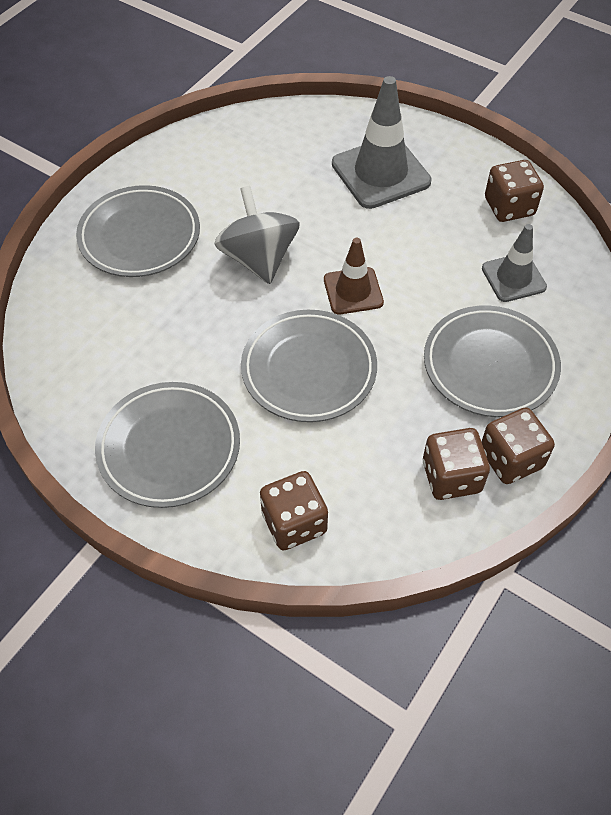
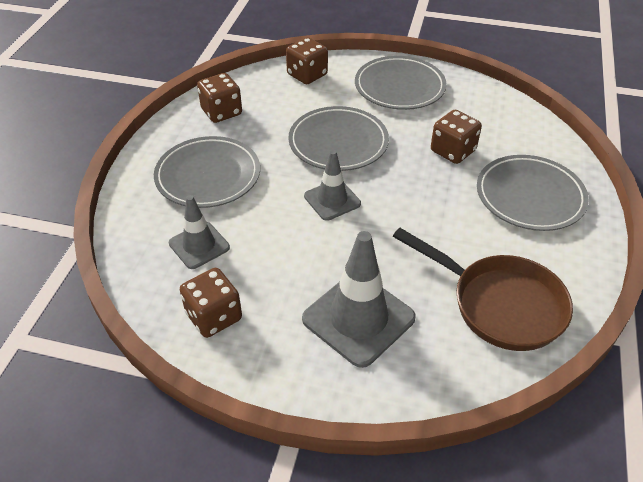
camera: 160 degrees right, 10 degrees down
(253, 152) = (500, 304): none -> brown pan
(258, 258) = (422, 205): grey spinning top -> none
(353, 291) = (332, 200): brown traffic cone -> grey traffic cone
(511, 459) = (184, 128): brown dice -> brown dice (452, 151)

